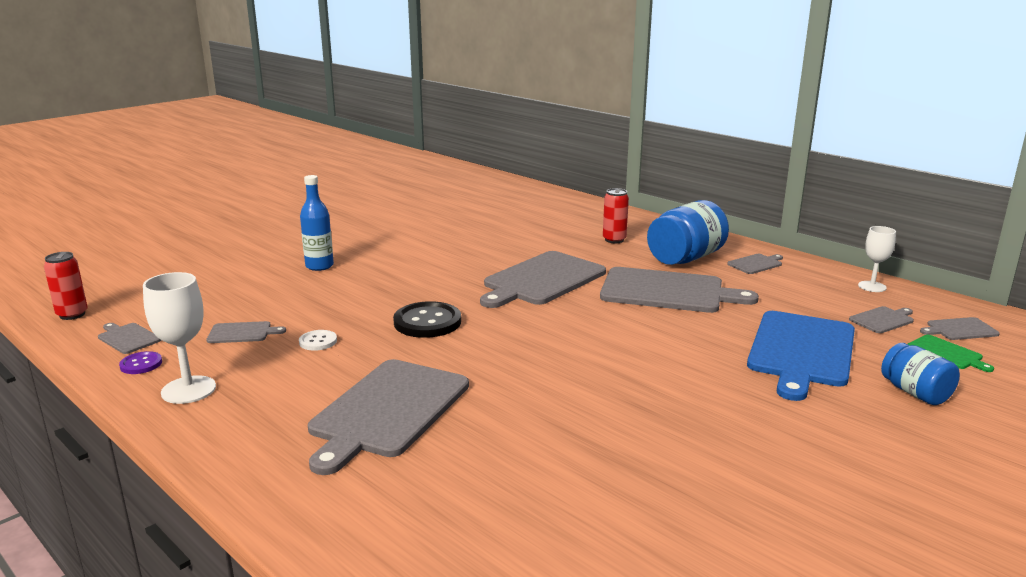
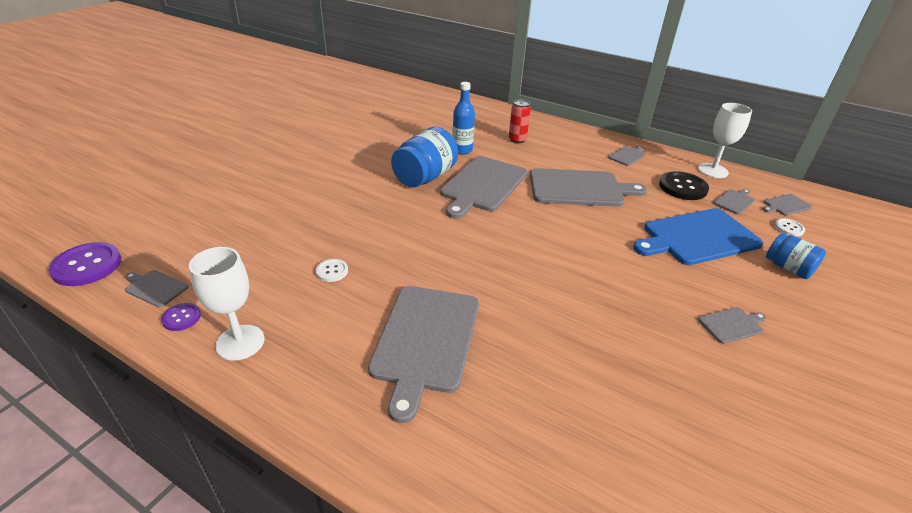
camera: 15 degrees left, 15 degrees up
(72, 314) = (87, 266): red can -> purple button
(242, 333) = (260, 269): grey cutting board -> grey cutting board (732, 325)
(319, 266) = (295, 186): blue bottle -> blue bottle (462, 150)
(427, 322) = (414, 239): black button -> black button (682, 187)
(685, 258) = (576, 154): blue jar -> blue jar (425, 177)
(801, 351) = (697, 237): blue cutting board -> blue cutting board turned 60 degrees clockwise
(872, 286) = (712, 170): white goblet -> white goblet, size x1.52
(946, 353) = (788, 228): green cutting board -> white button

